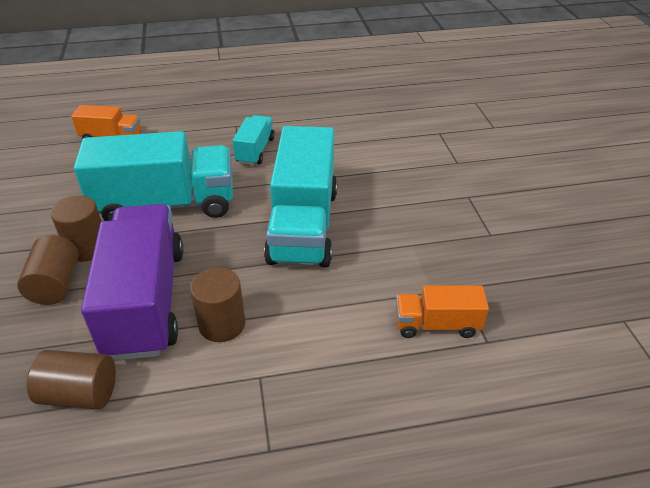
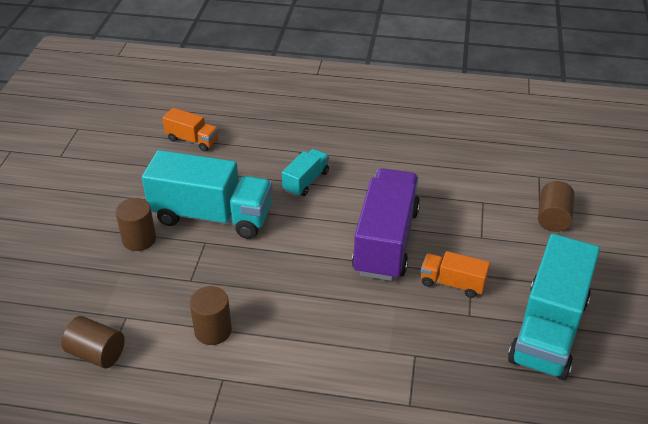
camera: 20 degrees right, 0 degrees up
(56, 284) = (107, 264): brown cylinder -> brown cylinder (553, 218)
(146, 301) = (166, 296): purple truck -> purple truck (386, 241)
(303, 225) = (313, 264): turquoise truck -> turquoise truck (548, 330)
(436, 325) = (377, 379): orange truck -> orange truck (452, 283)

